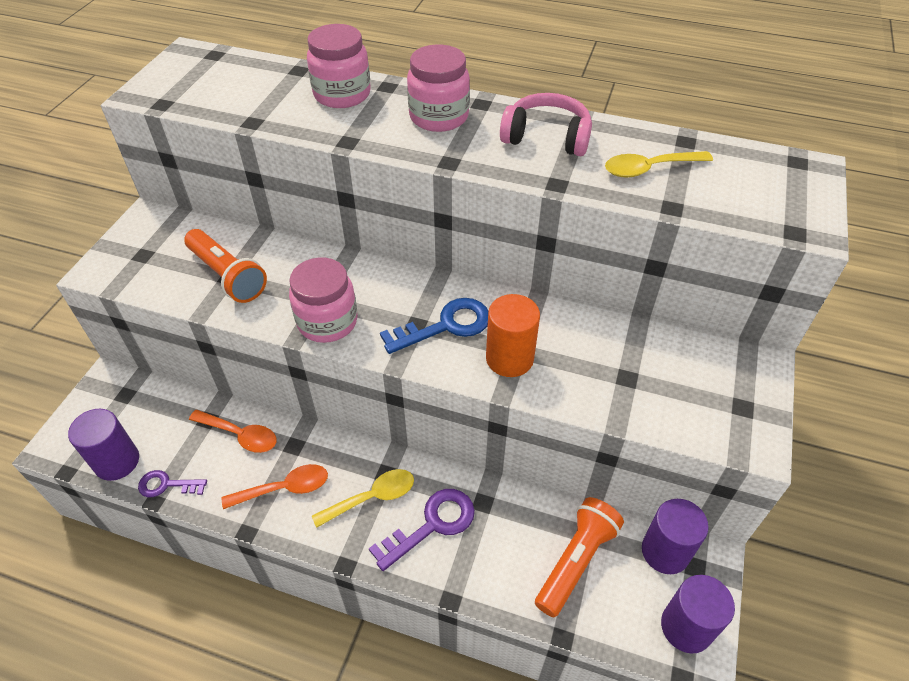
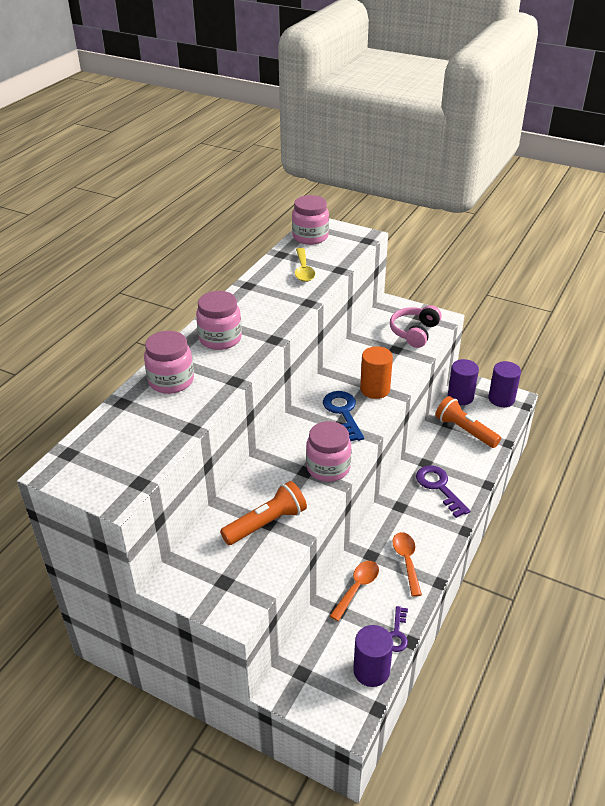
camera: 80 degrees left, 10 degrees down
(372, 497) = (417, 514): yellow spoon -> none
(546, 137) = (260, 299): pink headphones -> pink headphones (414, 332)
(761, 164) = (310, 237): none -> pink jar

